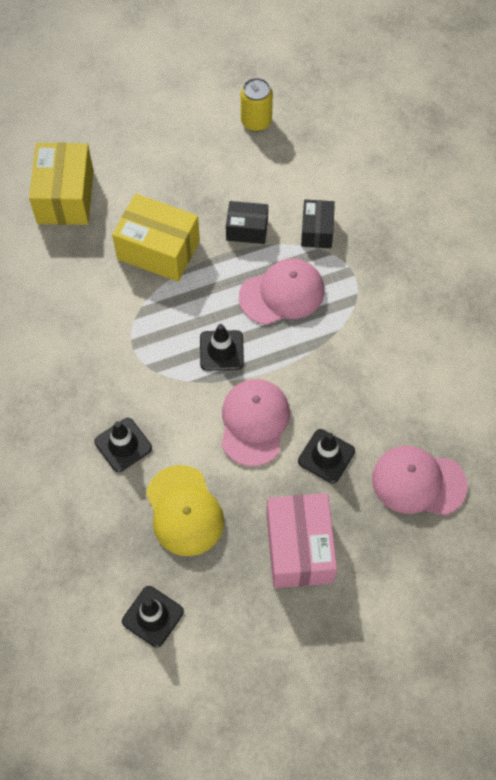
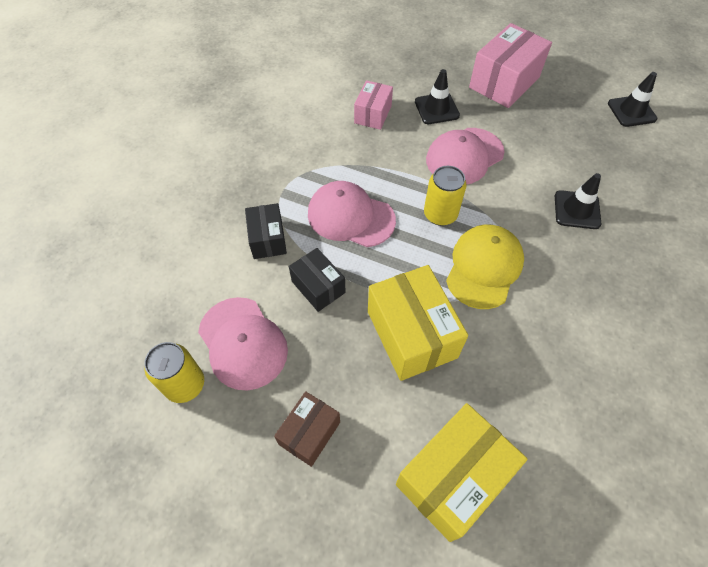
camera: 135 degrees left, 5 degrees down
(162, 155) = (309, 433): none -> brown box
(184, 511) = (563, 144): yellow cap -> yellow cap (484, 267)
(221, 350) = (440, 214): black traffic cone -> yellow can
(317, 231) = (268, 239): black box -> black box turned 60 degrees counterclockwise
(371, 400) = (373, 114): none -> pink box
(418, 482) = (397, 63): pink cap -> pink cap (243, 343)

